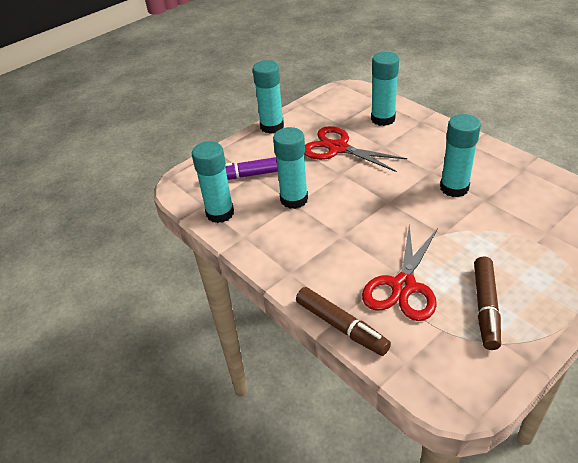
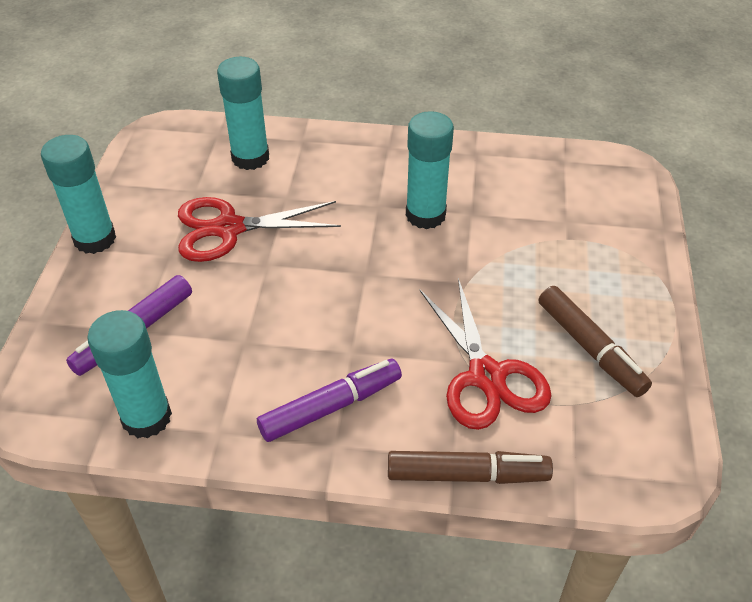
camera: 45 degrees left, 5 degrees up
(294, 199) = (239, 335): turquoise glue stick -> none
(305, 254) = (331, 407): none -> purple marker

